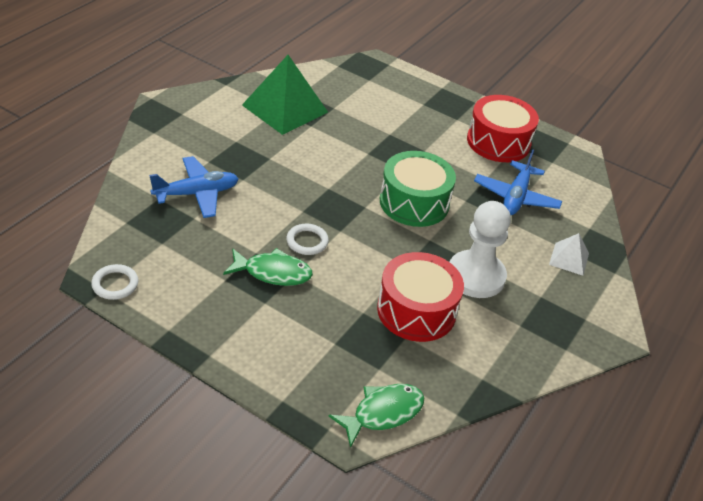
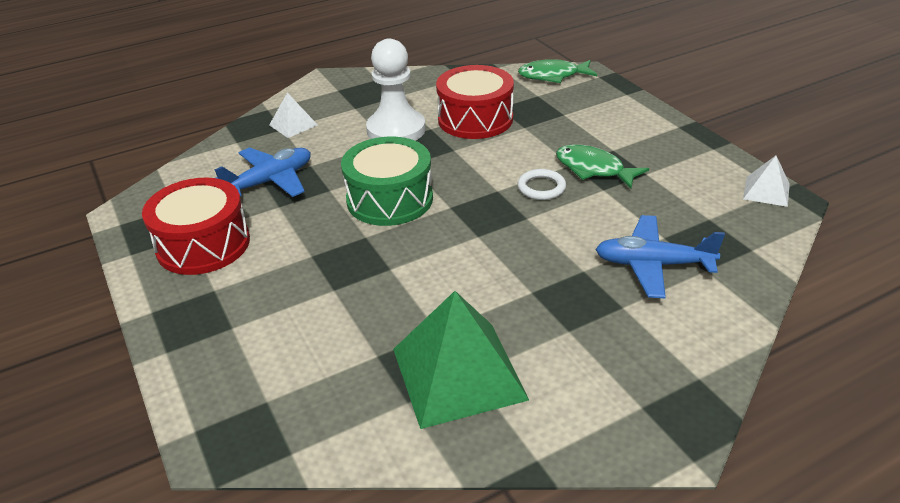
camera: 145 degrees left, 5 degrees down
(115, 284) = (766, 191): white ring -> white pyramid

